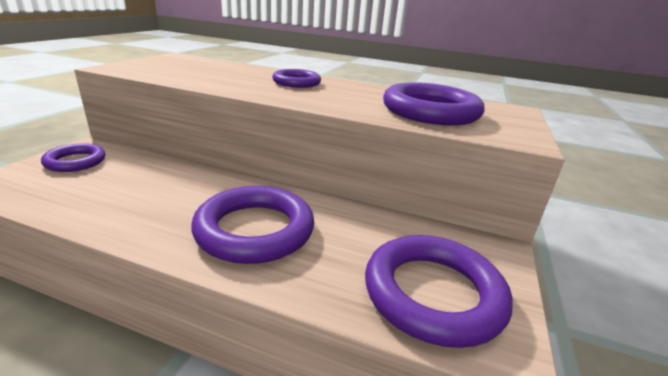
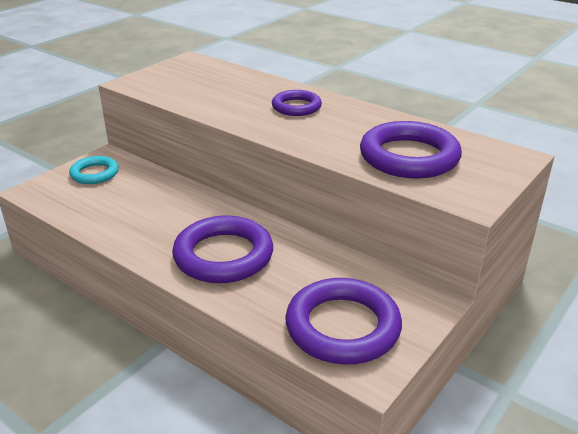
camera: 20 degrees right, 5 degrees up
(75, 162) = (94, 174): purple ring -> turquoise ring

